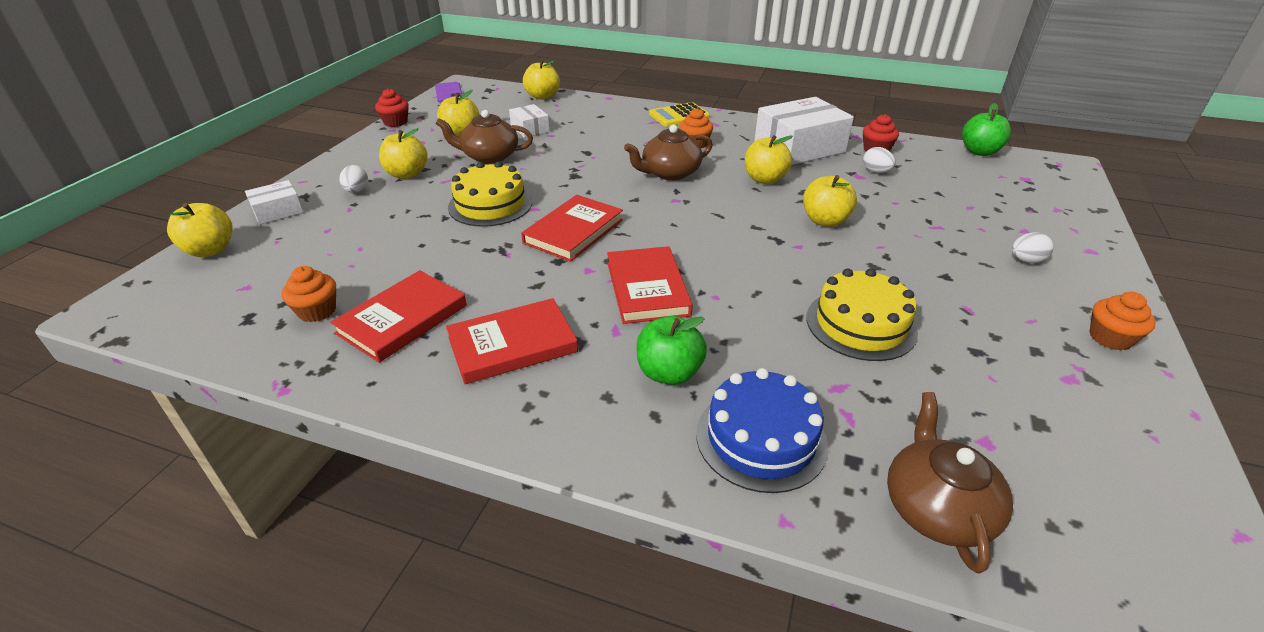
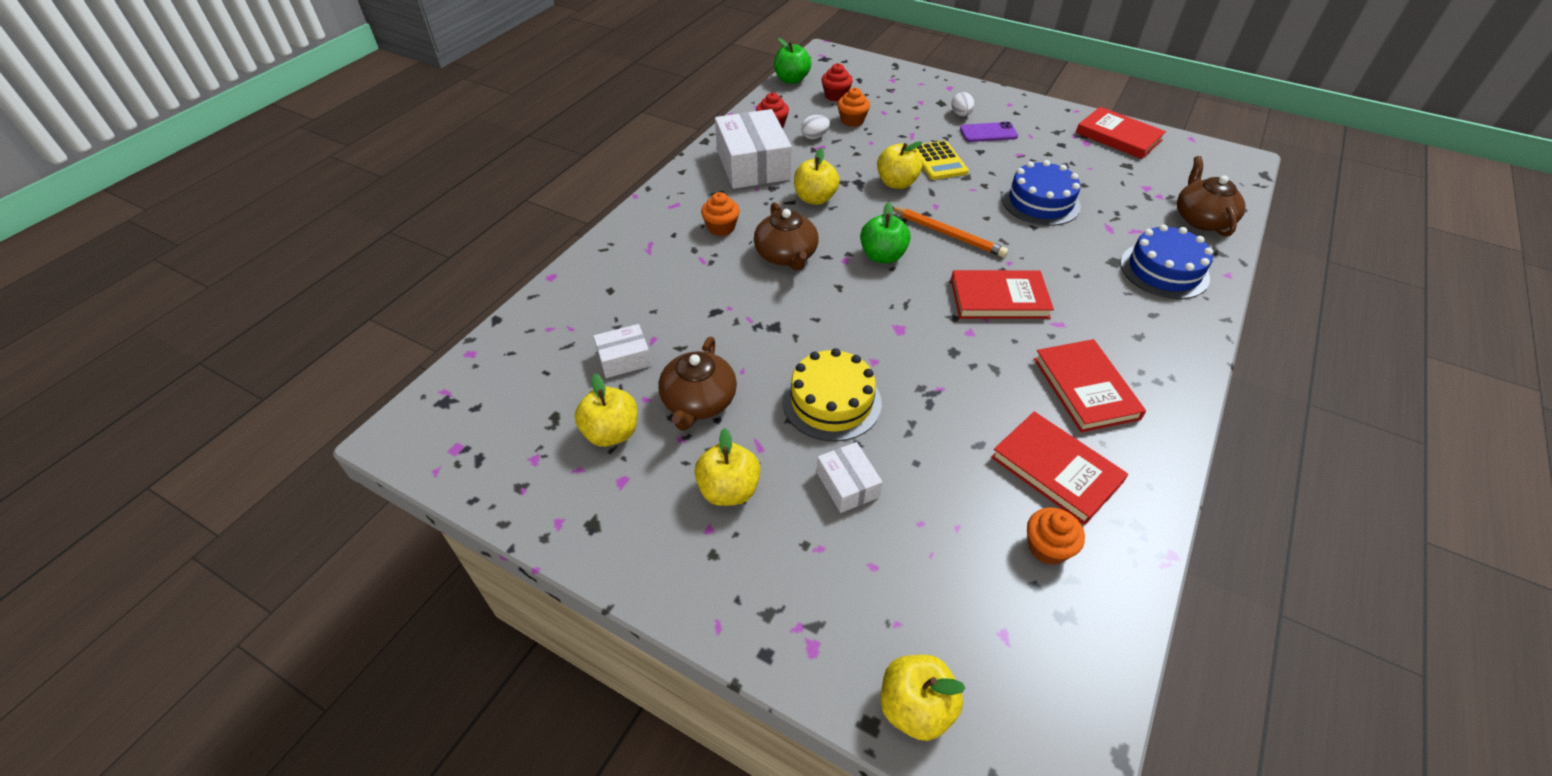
camera: 80 degrees left, 10 degrees up
(278, 211) = (812, 640): white box -> white box (847, 484)
(357, 191) = (768, 545): white egg -> none
(395, 122) = (528, 520): red cupcake -> red cupcake (836, 95)
(449, 93) = (429, 453): purple phone -> purple phone (988, 133)
(542, 96) = (511, 340): yellow apple -> none
(573, 231) = (899, 336): red book -> red book (1118, 136)
(669, 373) = (1107, 301): green apple -> green apple (882, 256)
(679, 115) = (639, 227): yellow calculator -> yellow calculator (938, 161)
(748, 255) = (948, 234): none -> orange pencil
(860, 324) = (1040, 202): yellow cake -> blue cake
(936, 508) = (1201, 219): brown teapot -> brown teapot turned 75 degrees clockwise
(1110, 338) = (1046, 116): orange cupcake -> orange cupcake (852, 120)

